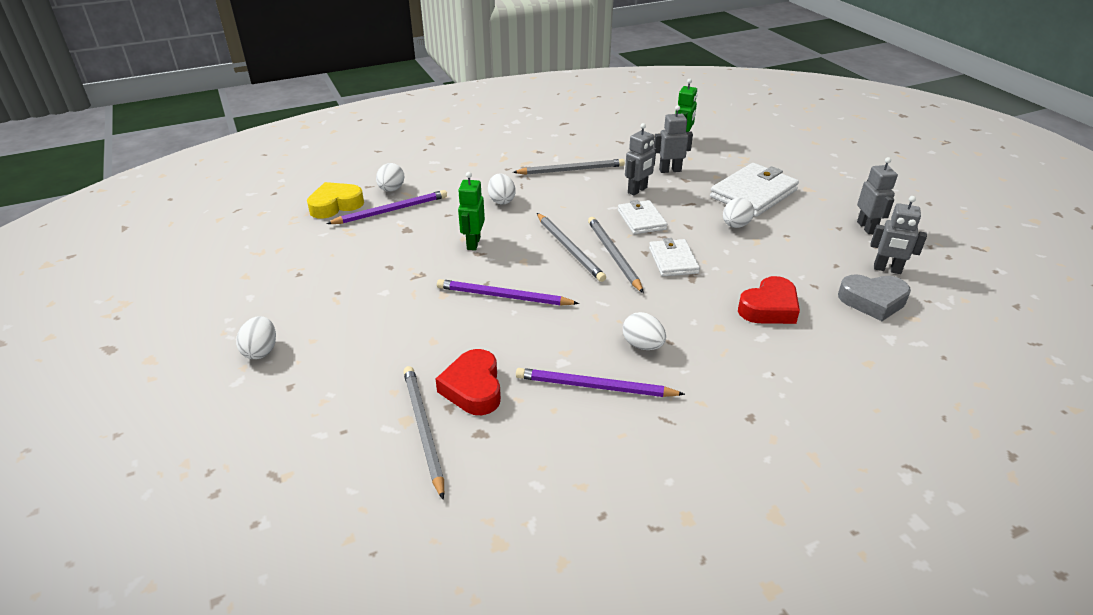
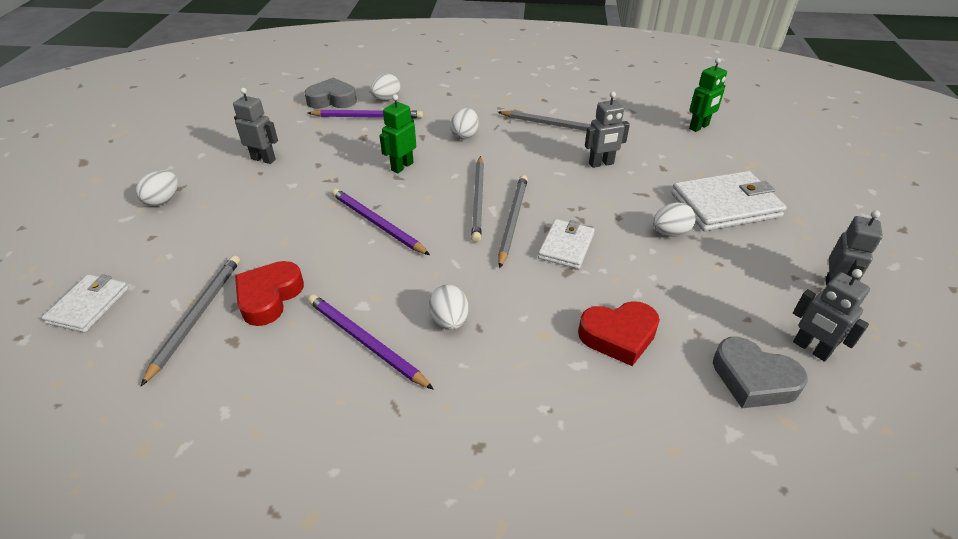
camera: 30 degrees right, 5 degrees up
(335, 205) = (332, 100): yellow heart -> grey heart
(641, 220) = (575, 194): white wallet -> white wallet (89, 305)
(670, 170) = (655, 153): grey robot -> grey robot (263, 159)

